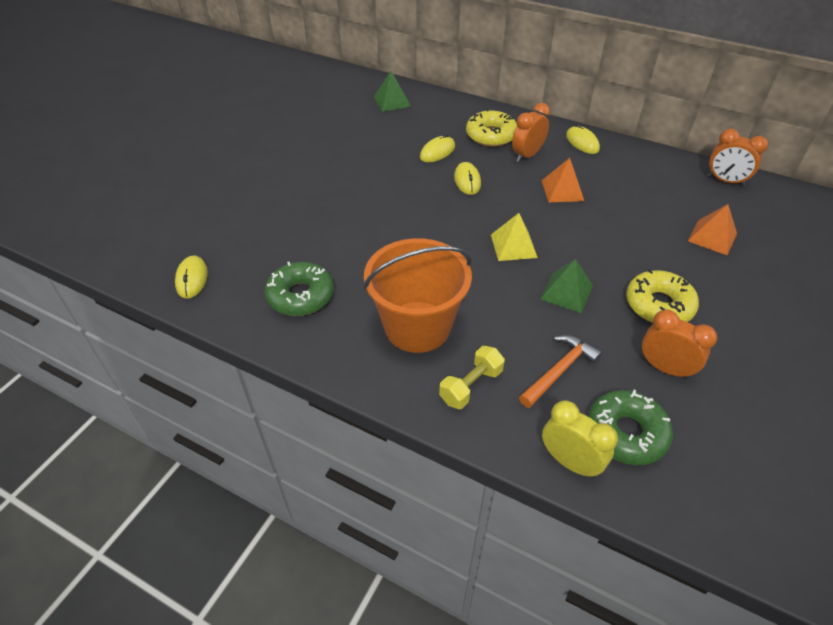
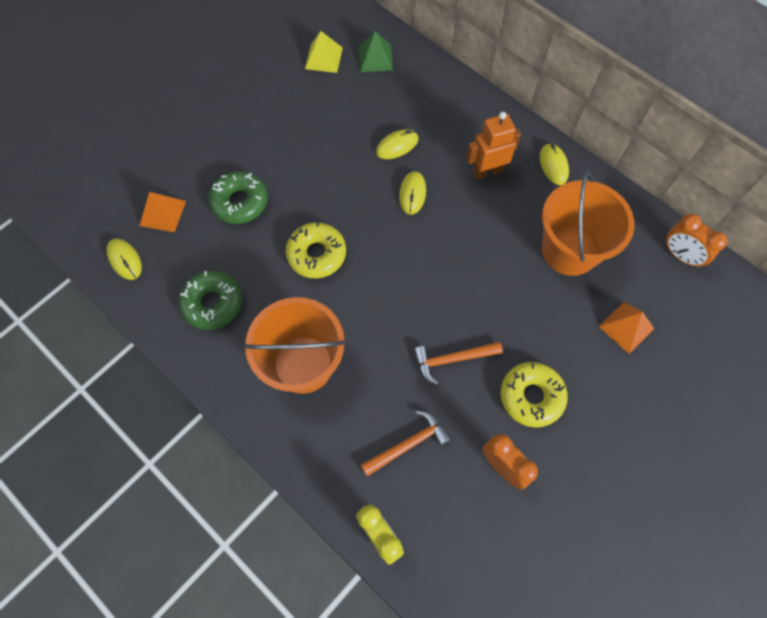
camera: 15 degrees right, 20 degrees up
(192, 279) = (125, 260): yellow mouse -> yellow mouse turned 45 degrees counterclockwise
(471, 386) = (327, 439): yellow dumbbell -> none
(491, 135) = (461, 134): yellow donut -> yellow donut (316, 254)
(513, 246) = (425, 291): yellow pyramid -> yellow pyramid (323, 58)
(527, 155) = (487, 171): orange clock -> orange robot
(562, 190) = (503, 229): orange pyramid -> orange pyramid (163, 213)
(566, 292) = (452, 359): green pyramid -> orange hammer
(626, 433) = (438, 521): green donut -> green donut (240, 202)
(629, 194) = (569, 250): none -> orange bucket

